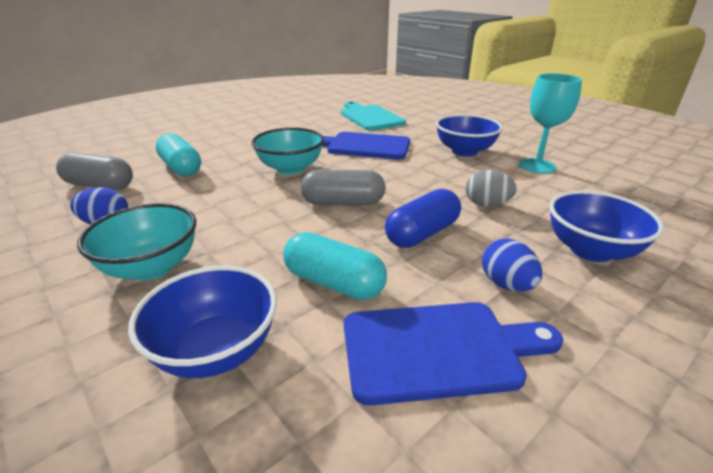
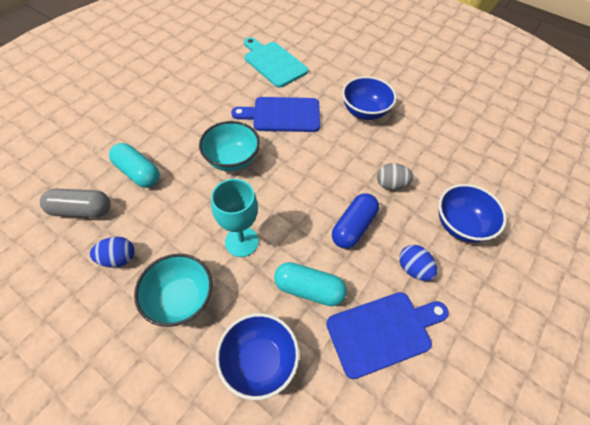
camera: 15 degrees left, 25 degrees up
(343, 203) = (289, 200): grey capsule -> none
(537, 166) = (421, 126): turquoise goblet -> turquoise goblet (241, 241)

